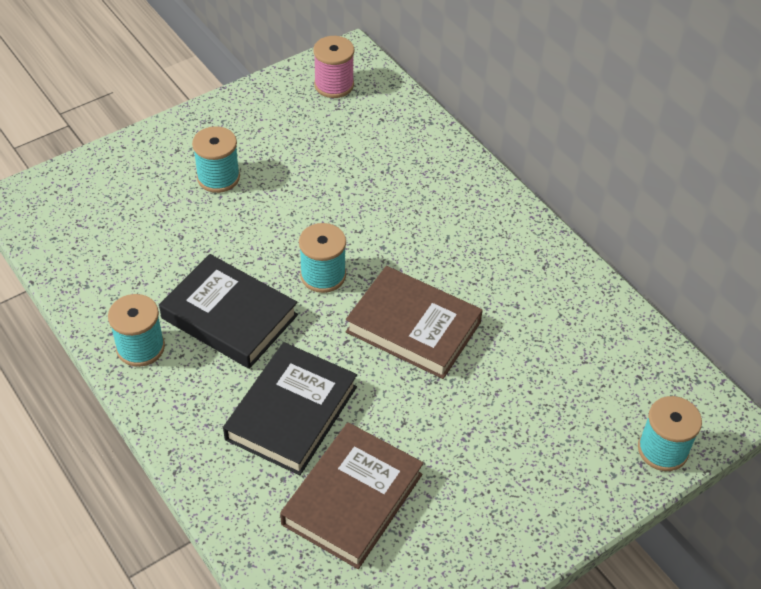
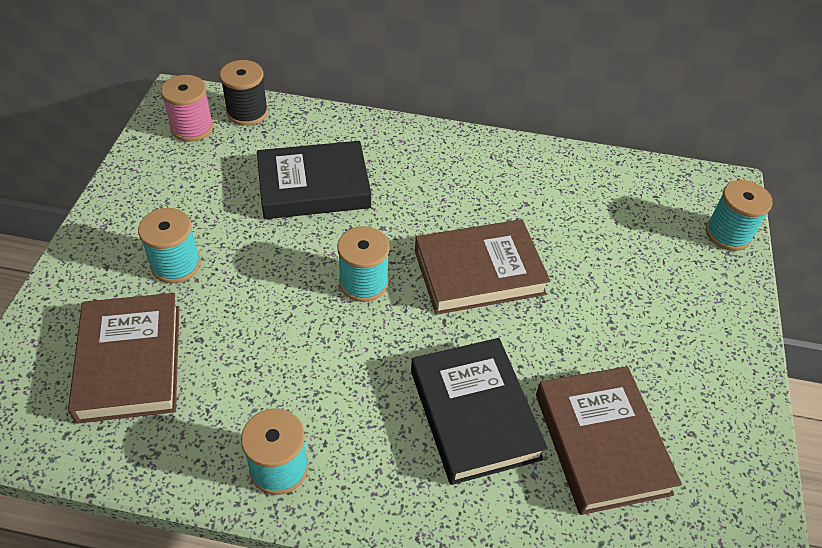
camera: 45 degrees left, 0 degrees up
(128, 221) = (130, 362): none -> brown book
(229, 316) = (327, 375): black book -> black book (314, 186)
(386, 96) = (247, 112): none -> black spool

